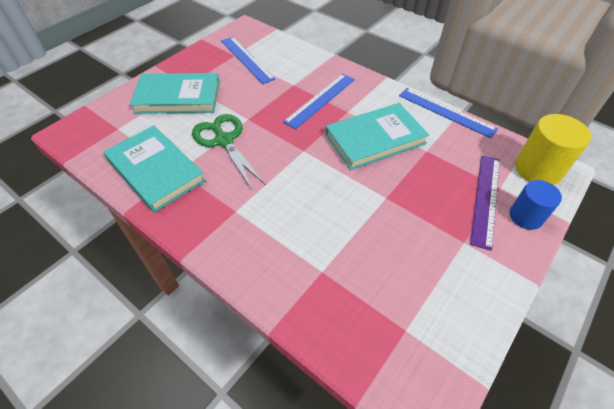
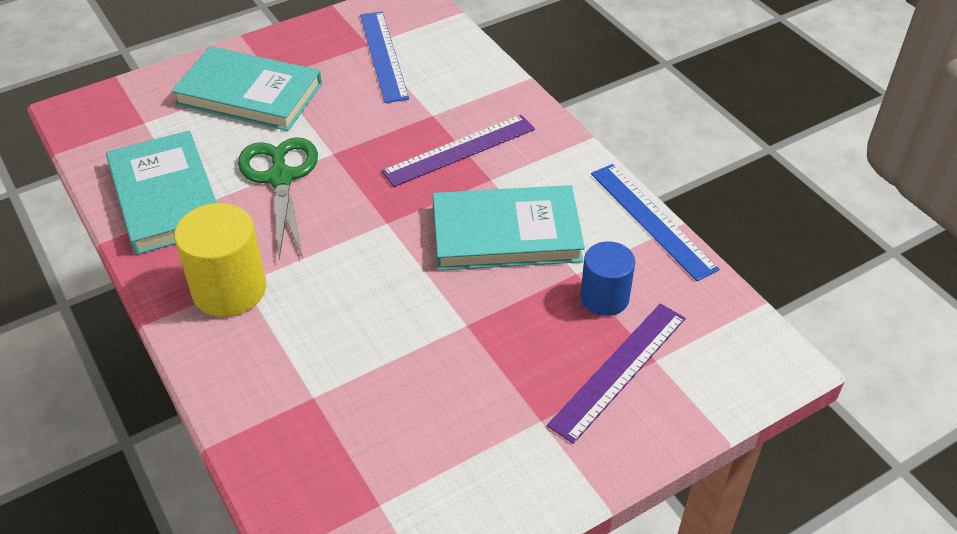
camera: 20 degrees right, 5 degrees down
(320, 100) = (459, 150): blue ruler -> purple ruler
(525, 216) = (664, 413): blue cylinder -> blue cylinder (604, 298)
(538, 169) = (739, 351): yellow cylinder -> yellow cylinder (229, 289)

